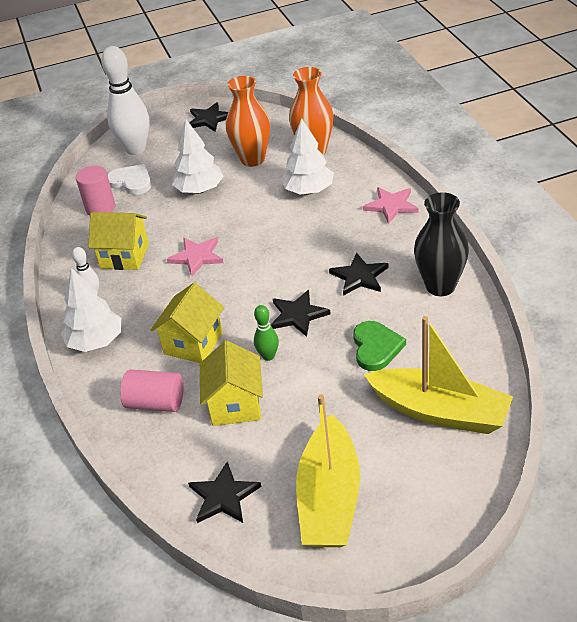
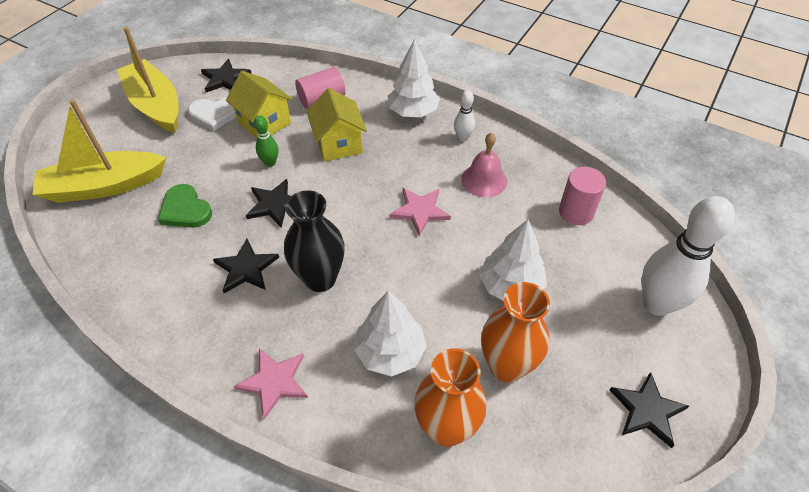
camera: 135 degrees right, 10 degrees up
(125, 256) = (484, 180): yellow house -> pink bell
(131, 182) = (593, 257): white heart -> white heart (215, 114)
(440, 286) = (157, 298): black vase -> black vase (320, 278)

